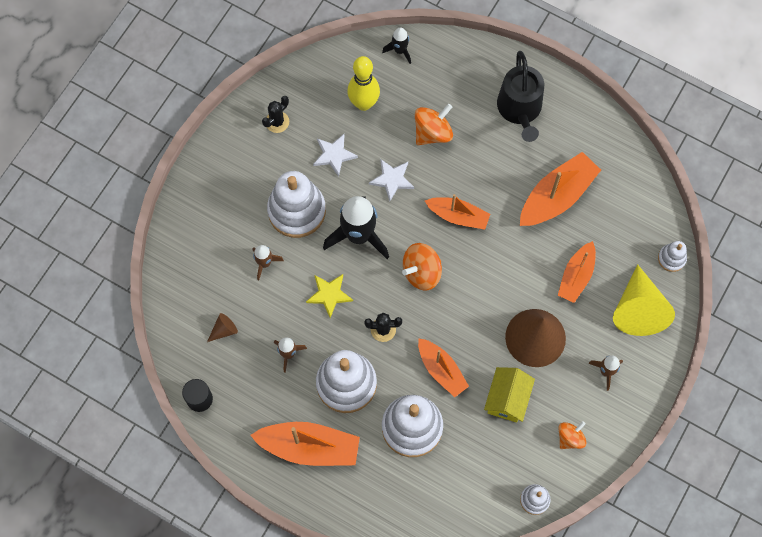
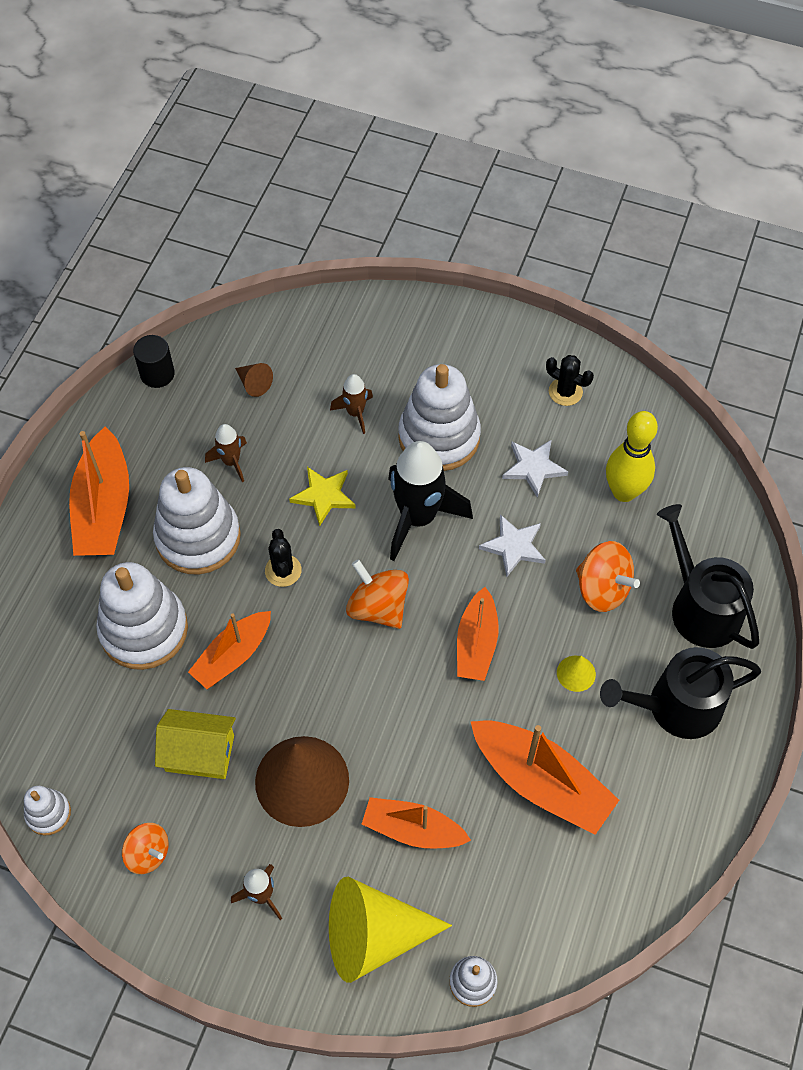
camera: 80 degrees right, 10 degrees down
(399, 50) = (723, 525): black rocket -> none
(455, 78) = (700, 607): none -> black watering can
(488, 161) = (576, 673): none -> yellow cone

